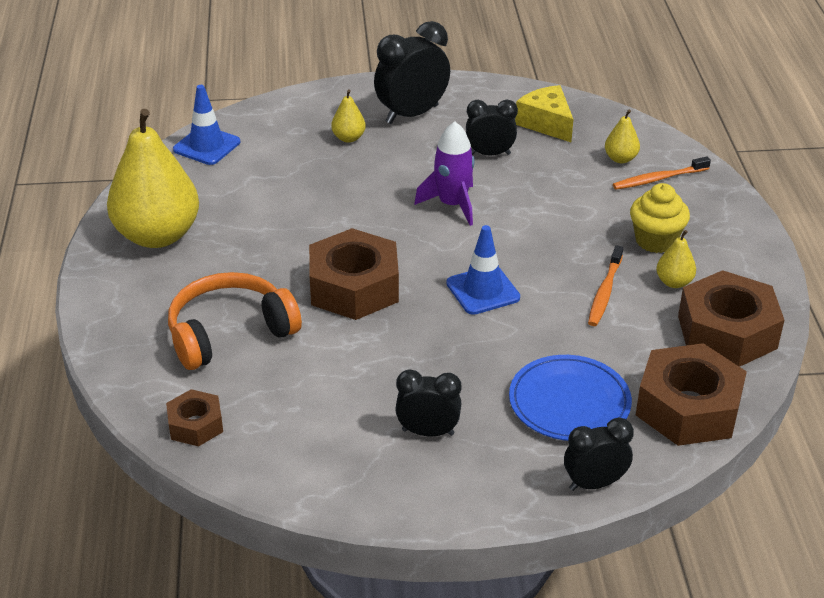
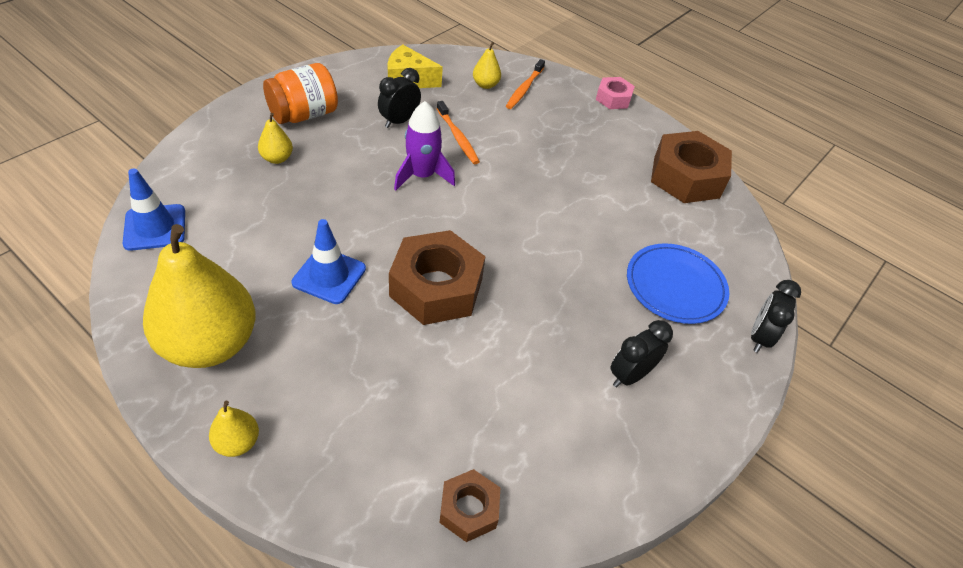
camera: 50 degrees left, 10 degrees up
(230, 333) = (390, 397): orange headphones -> none
(412, 114) = (304, 115): black clock -> orange jar
(483, 290) = (524, 233): blue traffic cone -> blue traffic cone (329, 276)
(604, 292) = (594, 189): orange toothbrush -> orange toothbrush (458, 137)
(655, 241) = (575, 134): yellow cupcake -> none
(674, 282) = (620, 159): yellow pear -> yellow pear (237, 442)
(688, 408) = (733, 244): brown nut -> none
(752, 229) = (613, 98): none -> pink nut

